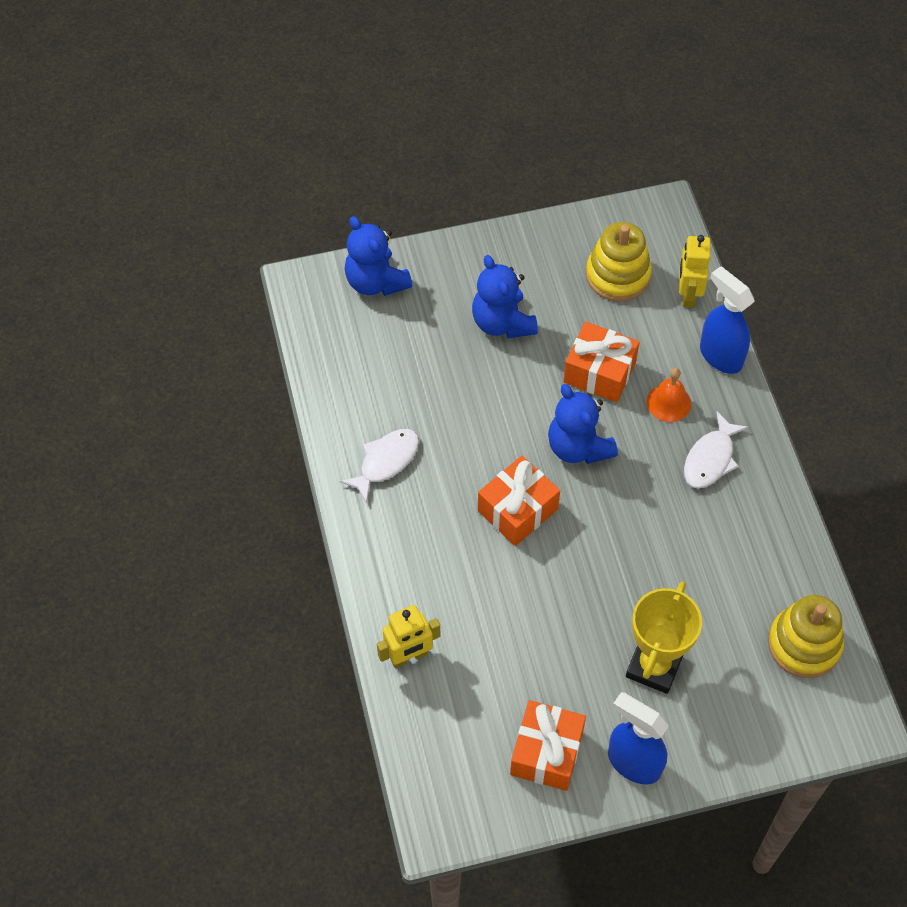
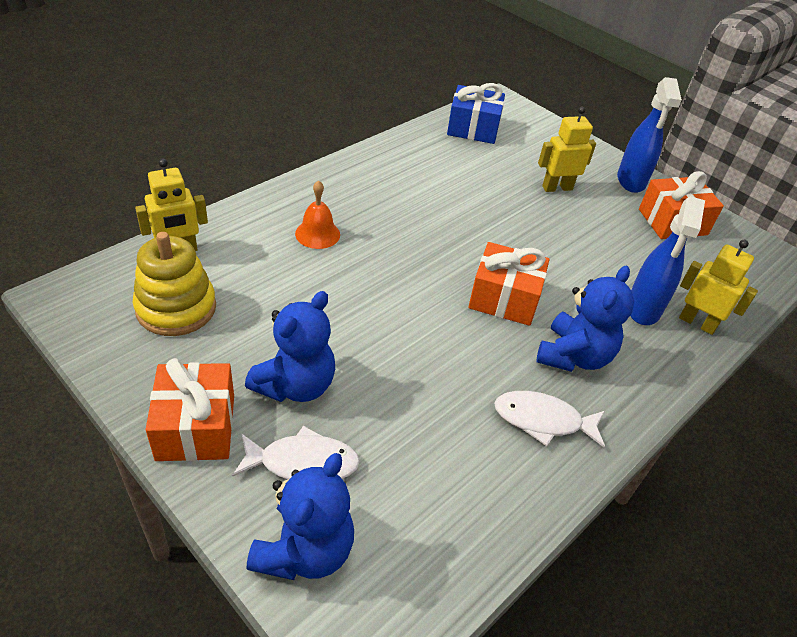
camera: 125 degrees left, 15 degrees down
(578, 447) = (407, 278): blue teddy bear -> blue teddy bear (574, 356)
(599, 372) = (313, 287): orange gift -> orange gift (196, 427)
(654, 666) = (557, 188): yellow trophy -> yellow robot
(710, 459) = (358, 198): white fish -> white fish (303, 462)
(720, 356) = (244, 215): blue spray bottle -> blue spray bottle (643, 309)
(804, 644) = (473, 128): yellow stacking toy -> blue gift

